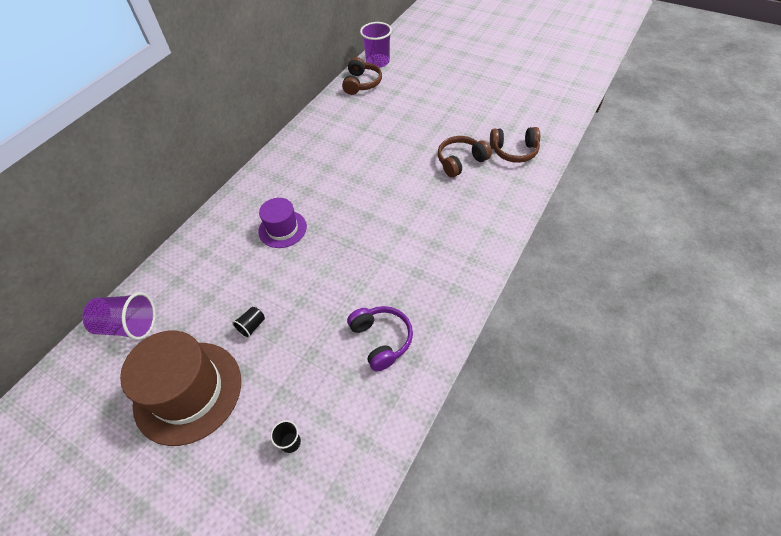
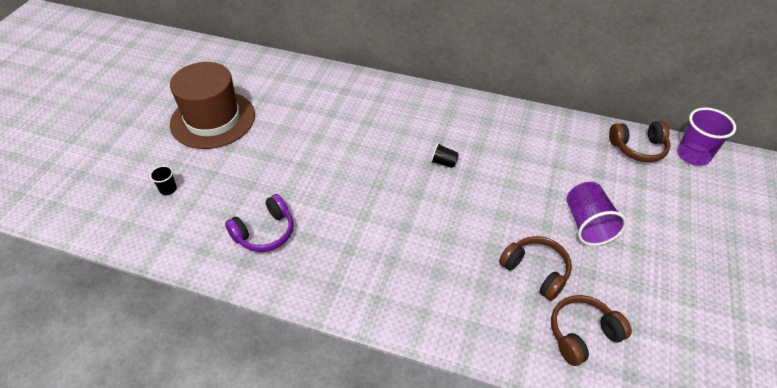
camera: 75 degrees right, 5 degrees down
(129, 325) = (268, 71): purple cup -> purple cup (587, 224)
(252, 326) = (273, 140): black cup -> black cup (443, 162)
(282, 229) = (384, 133): purple hat -> none
(514, 151) = (582, 334): brown headphones -> brown headphones turned 75 degrees clockwise

